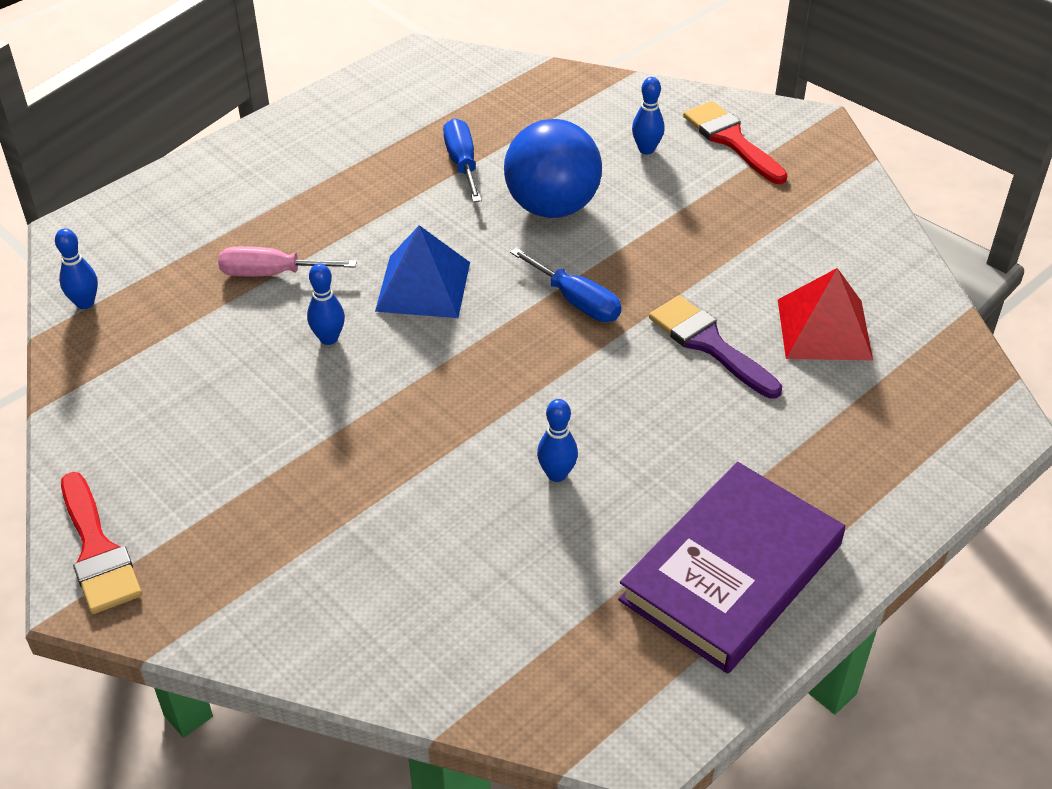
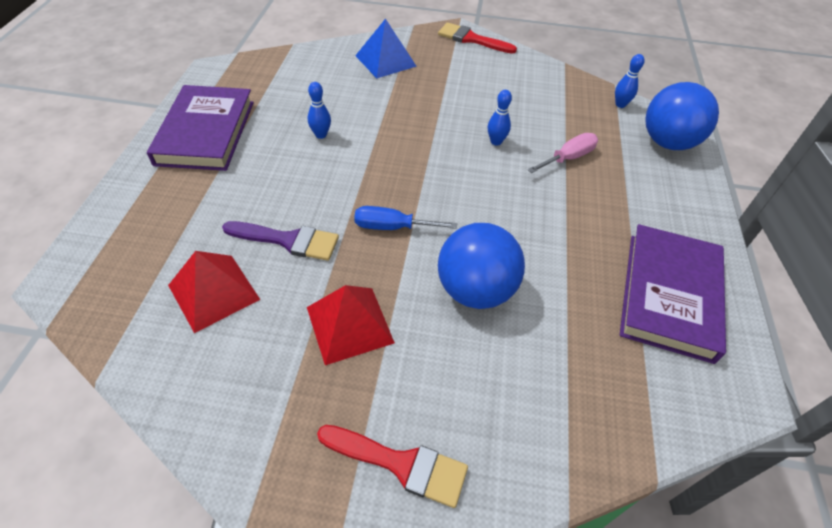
camera: 140 degrees right, 5 degrees up
(124, 230) = (667, 143): none -> blue ball
(378, 122) = (669, 295): none -> purple book
(423, 286) = (486, 191): blue pyramid -> blue pyramid (385, 60)
(462, 163) = (573, 293): blue screwdriver -> none
(646, 149) = (462, 398): blue bowling pin -> none
(701, 237) = (350, 324): none -> red pyramid

